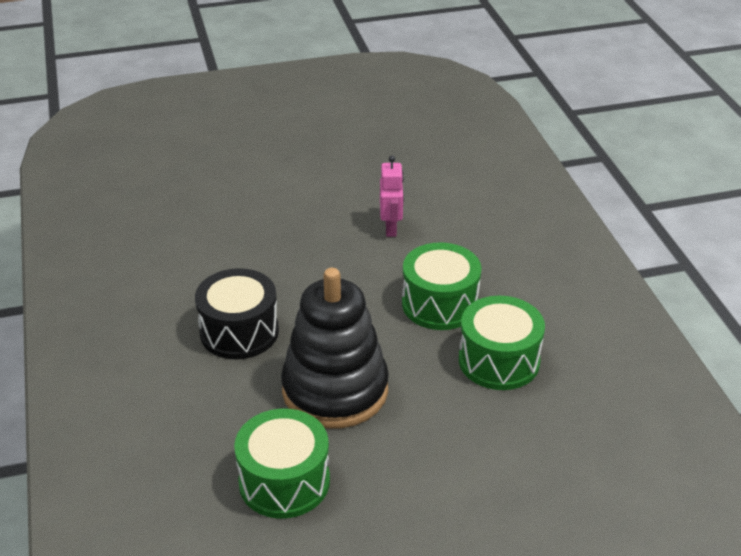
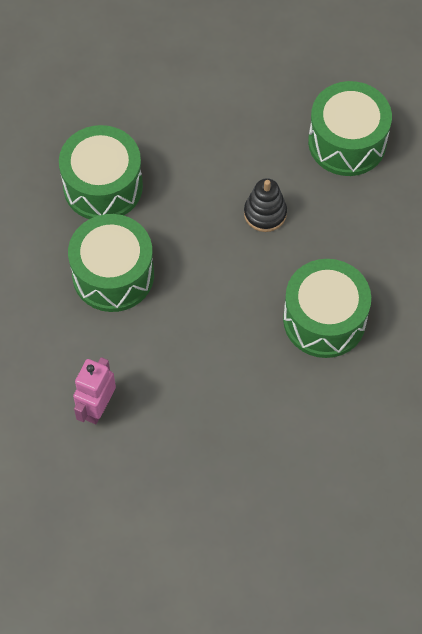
camera: 155 degrees left, 25 degrees up
(239, 332) = (324, 319): black drum -> green drum
(335, 390) = (265, 213): black stacking toy -> black stacking toy, size x0.42

